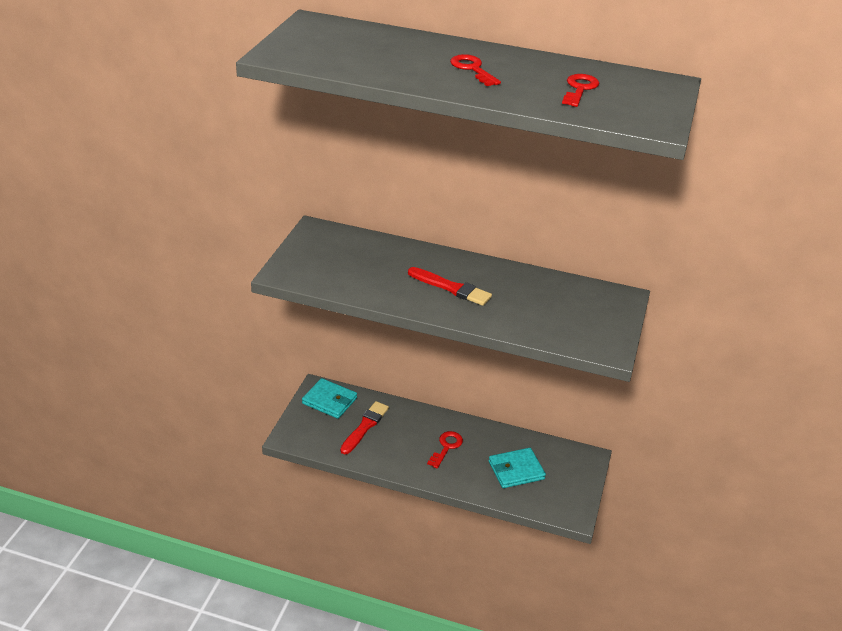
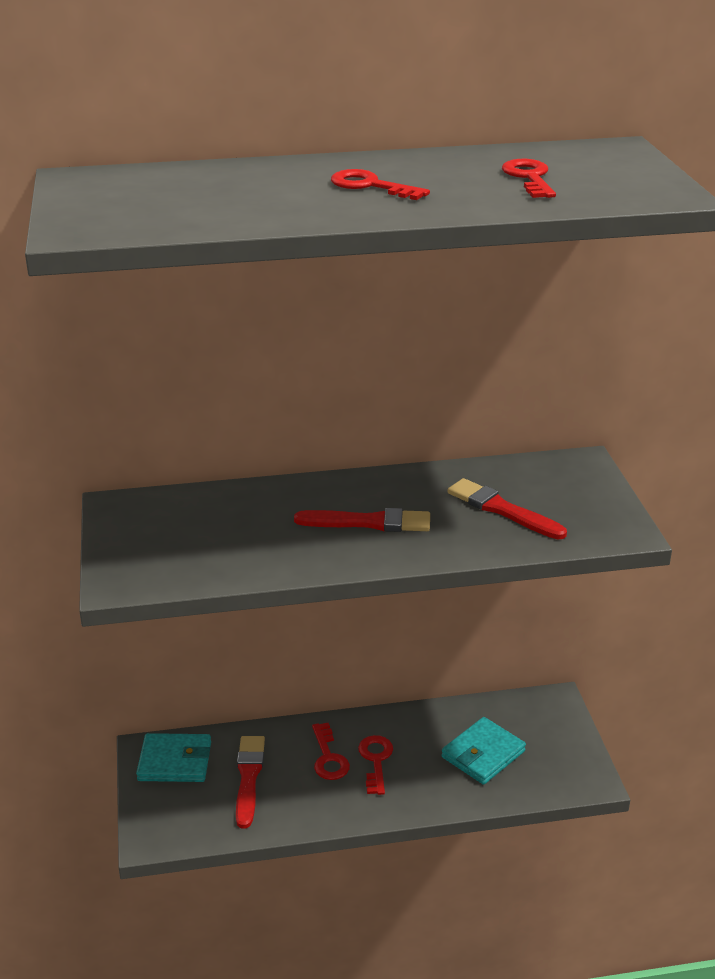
camera: 25 degrees left, 5 degrees down
(419, 434) = (328, 758): none -> red key
(542, 308) = (502, 510): none -> red brush

